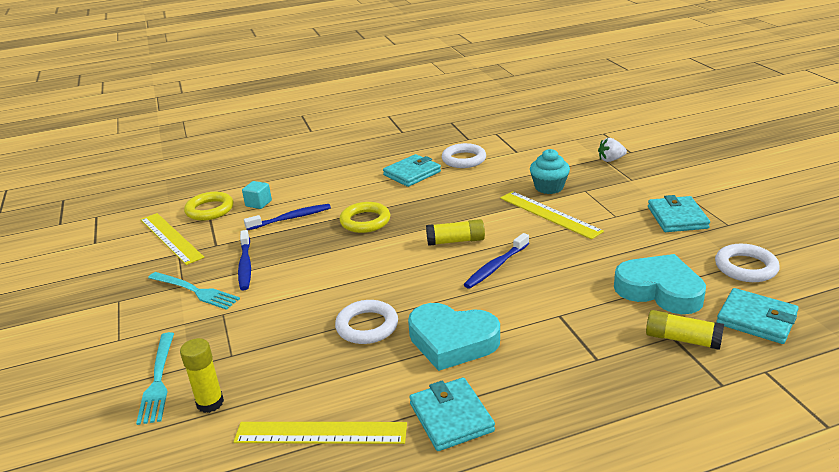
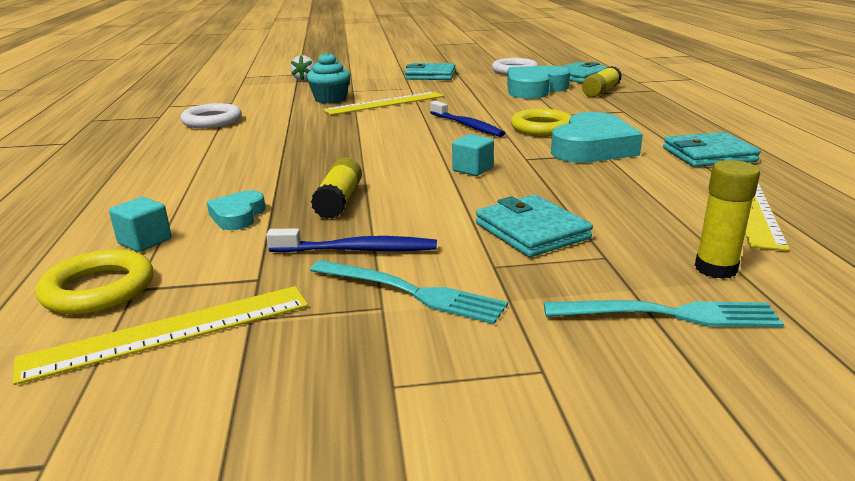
camera: 80 degrees left, 5 degrees down
(195, 291) = (411, 292): turquoise fork -> turquoise fork turned 75 degrees clockwise
(291, 218) = (238, 216): blue toothbrush -> turquoise heart
(365, 221) = (307, 171): yellow ring -> yellow ring (542, 128)
(367, 326) = (556, 179): white ring -> none
(381, 285) = (472, 169): none -> turquoise cube
(412, 173) = (208, 144): turquoise wallet -> turquoise wallet (531, 231)
(455, 241) = (403, 136): yellow glue stick -> yellow glue stick (339, 201)

